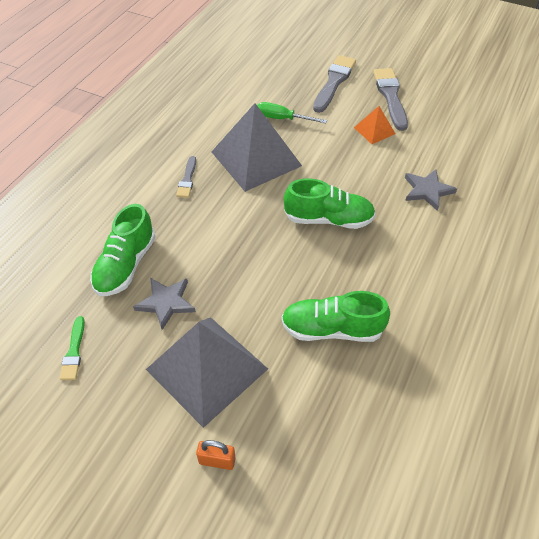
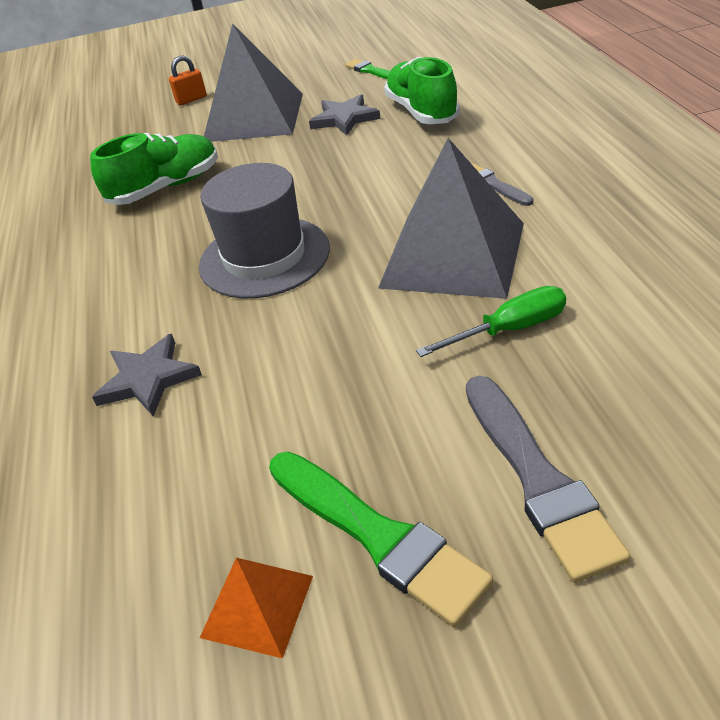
camera: 145 degrees right, 10 degrees down
(328, 219) = (264, 257): green shoe -> grey hat
(374, 130) = (329, 423): orange pyramid -> orange pyramid (257, 606)
(390, 96) = (378, 536): grey brush -> green brush

